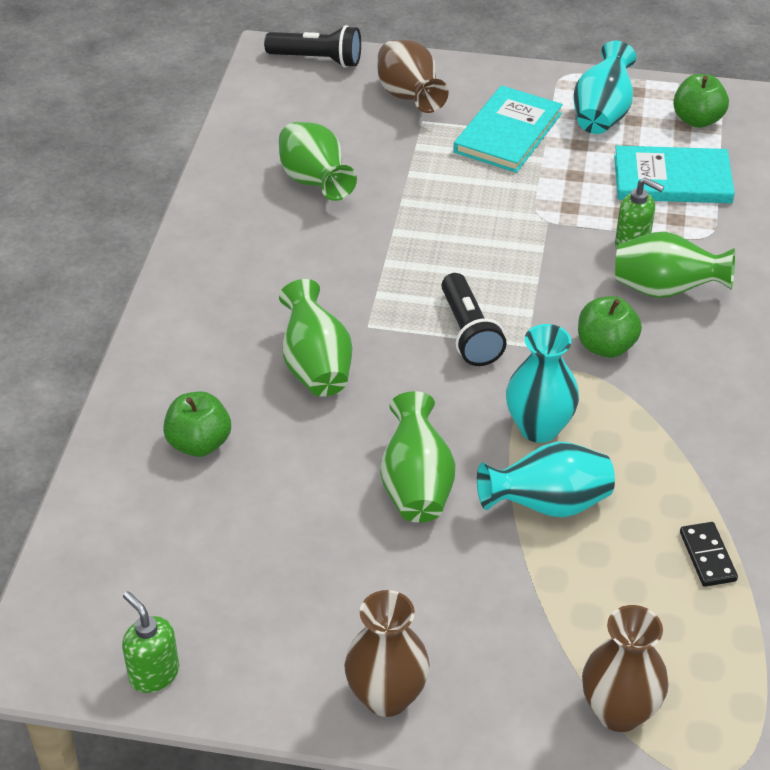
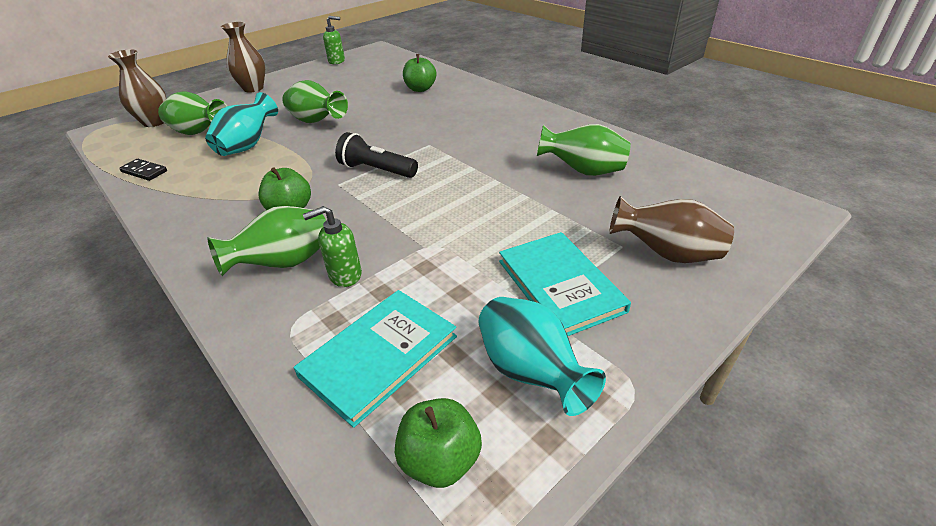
camera: 130 degrees right, 5 degrees down
(316, 366) = (423, 123): green vase -> green vase (199, 133)
(317, 59) = (769, 229): black flashlight -> none
(539, 428) = (285, 162): turquoise vase -> none

